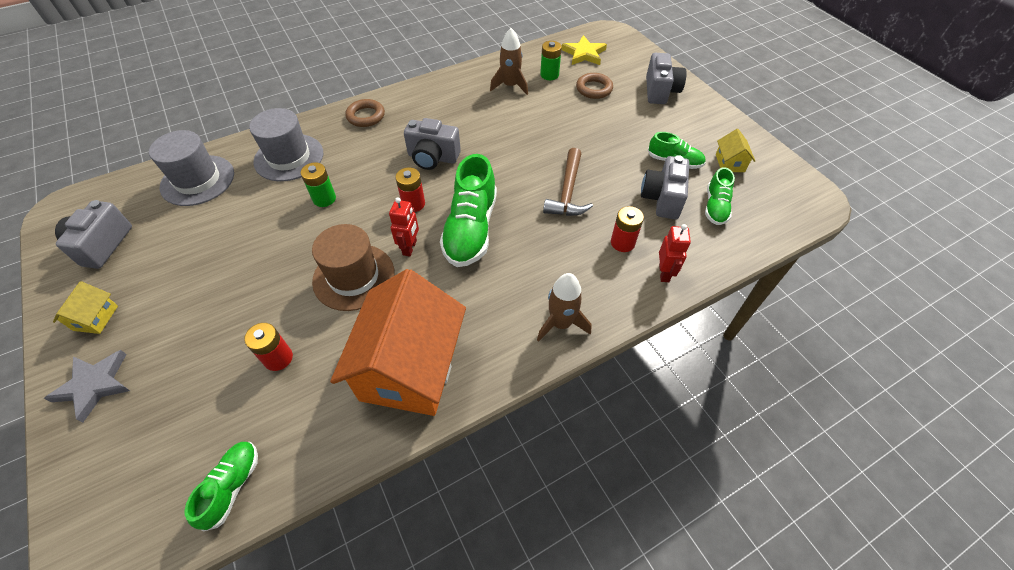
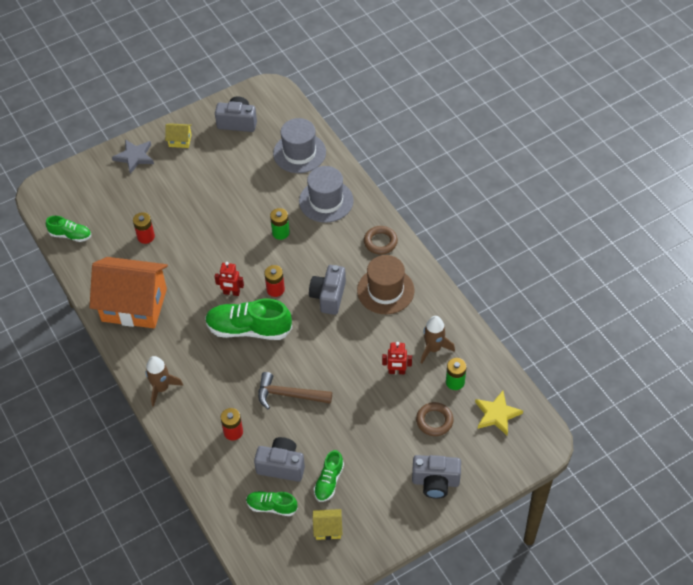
camera: 90 degrees right, 0 degrees up
(354, 277) = (206, 264): brown hat -> brown hat (385, 290)
(664, 273) = (202, 458): red robot -> red robot (396, 371)

